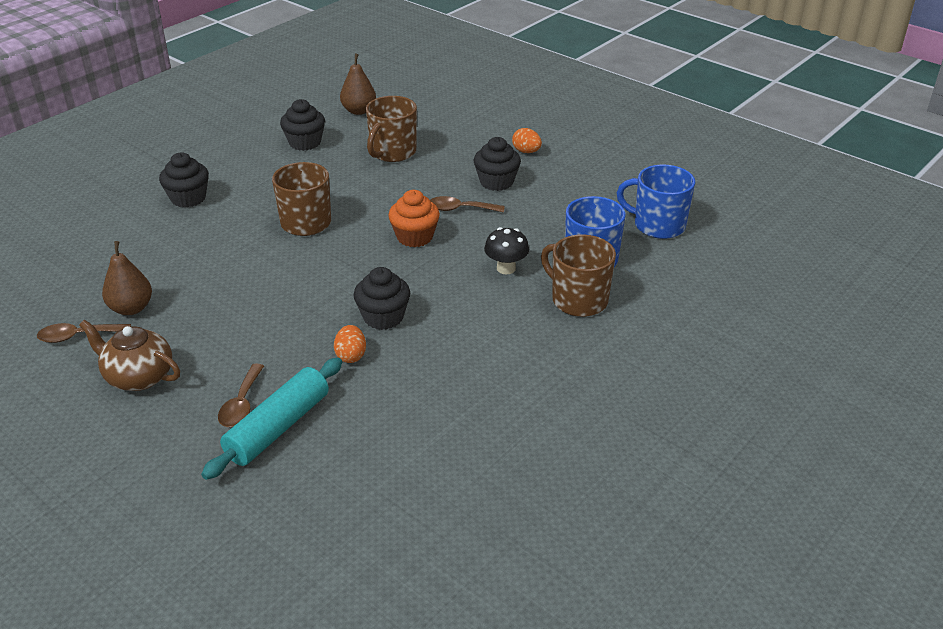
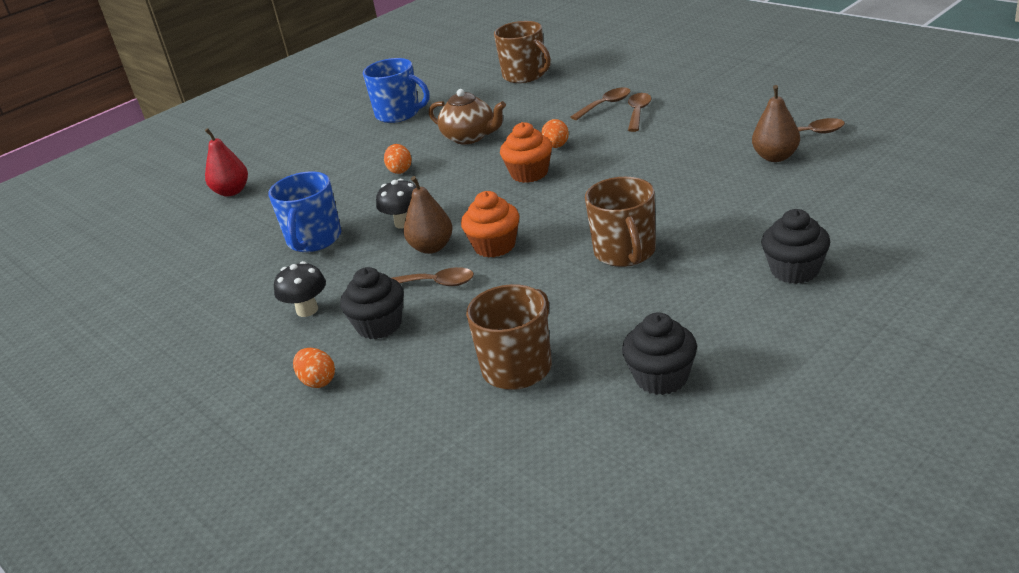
camera: 170 degrees left, 5 degrees down
(138, 377) = (732, 117): brown teapot -> brown teapot (470, 137)
(278, 427) = (605, 105): turquoise rolling pin -> brown spoon
(359, 111) = (579, 461): brown pear -> brown pear (432, 247)
(383, 317) = (529, 173): black cupcake -> orange cupcake
(534, 341) = (400, 170): none -> orange egg
(560, 196) = (307, 310): none -> black mushroom
(578, 300) = (347, 202): brown mug -> brown mug (525, 75)
(658, 225) = (219, 281): blue mug -> blue mug (399, 114)
(733, 332) = (232, 192): none -> red pear

